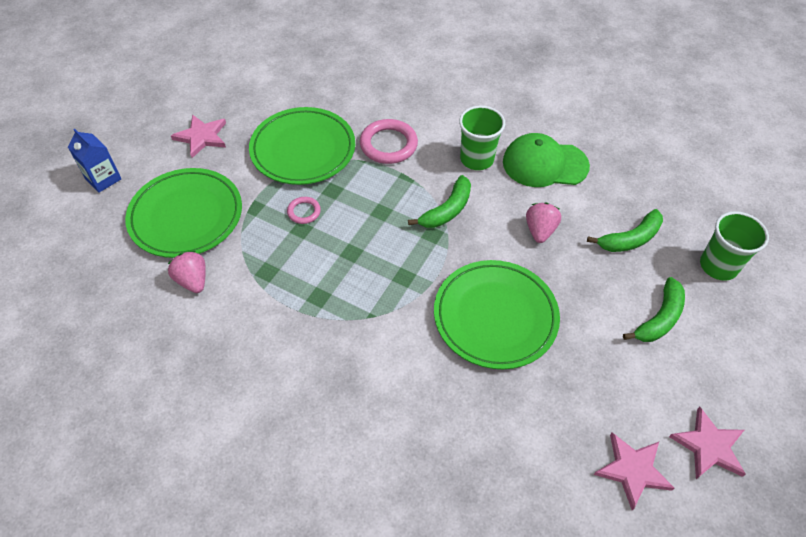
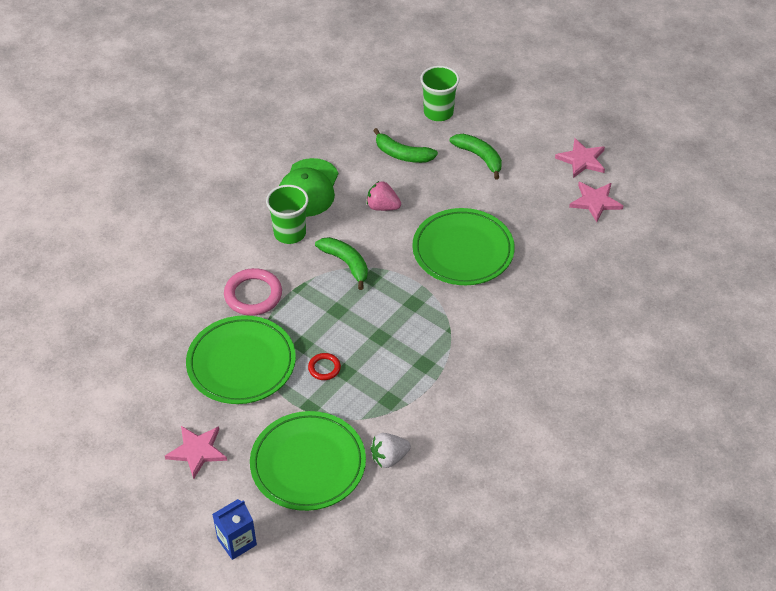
camera: 80 degrees left, 5 degrees down
(193, 280) = (389, 458): pink strawberry -> white strawberry
(304, 212) = (324, 368): pink ring -> red ring
(630, 239) = (402, 154): green banana -> green banana turned 135 degrees clockwise

